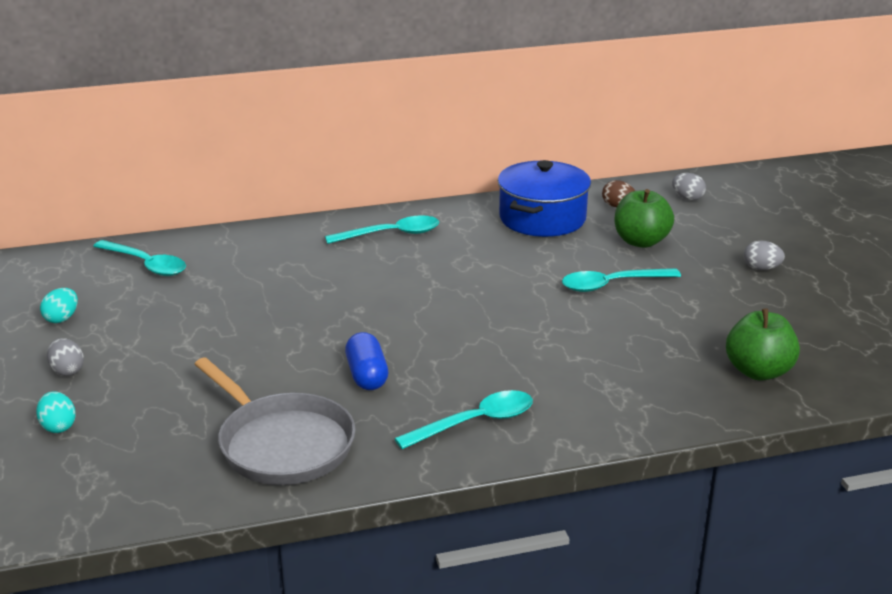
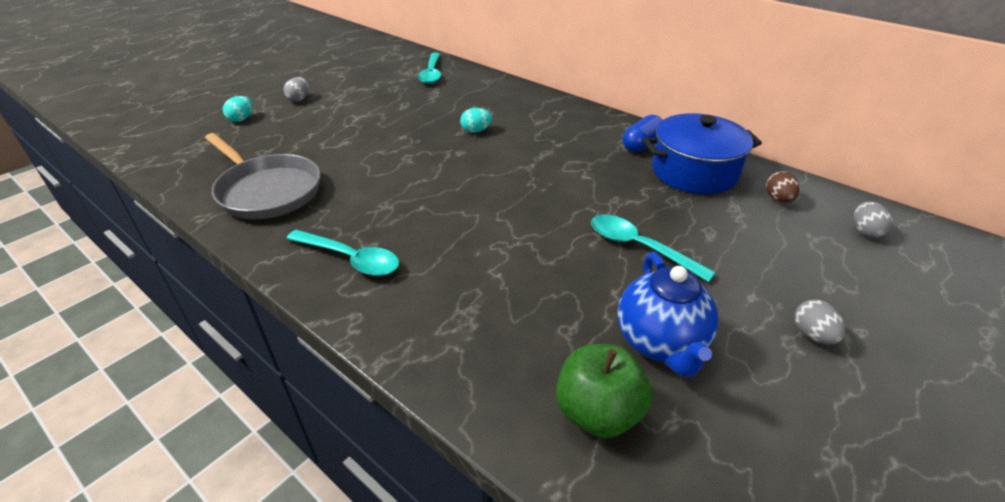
camera: 55 degrees right, 10 degrees up
(62, 318) = (351, 77): turquoise egg -> turquoise egg (476, 131)
(282, 444) = (267, 191): grey pan -> grey pan turned 60 degrees counterclockwise
(366, 375) = (376, 188): blue capsule -> blue capsule (641, 144)
(391, 234) = (572, 125): turquoise spoon -> none
(641, 241) = (738, 235): green apple -> none
(719, 322) = (660, 343): none -> blue teapot

